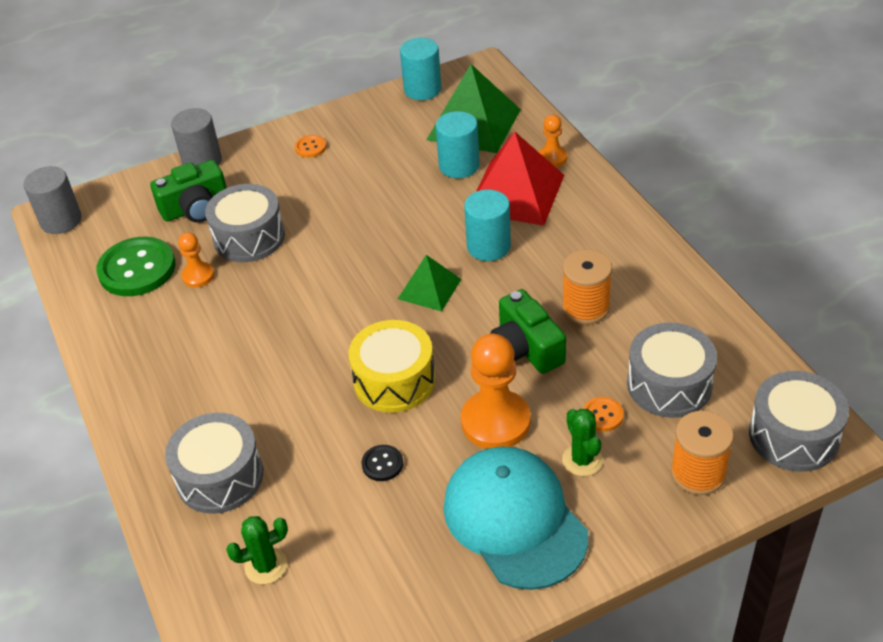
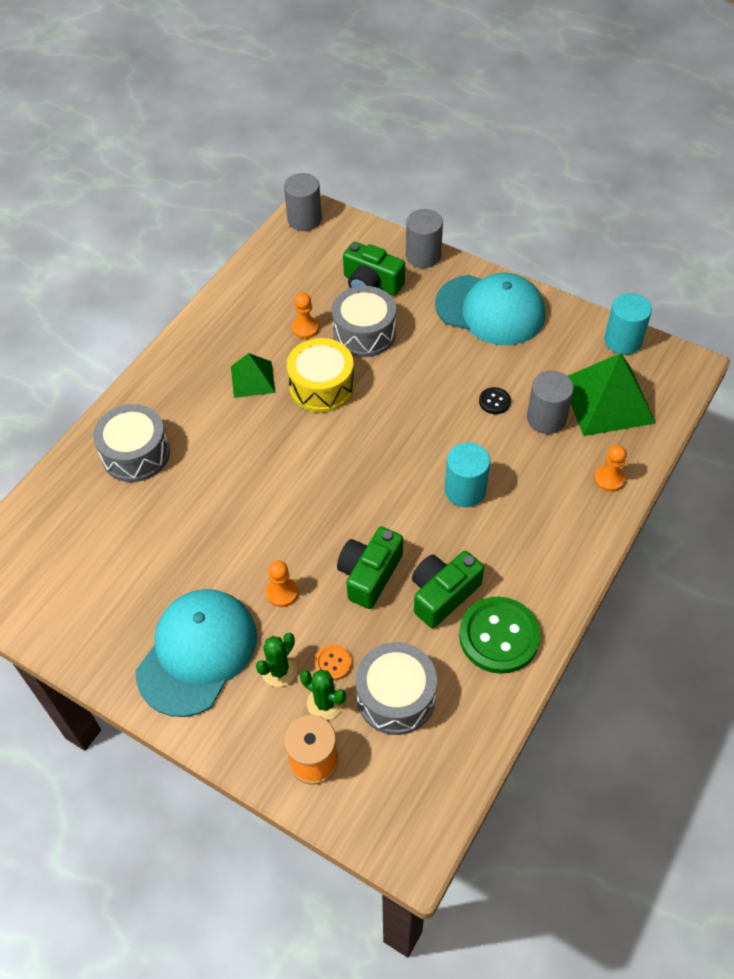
camera: 55 degrees right, 10 degrees up
(137, 269) = (288, 290): green button -> green button (499, 636)
(266, 566) = (79, 523): green cactus -> green cactus (325, 703)
(310, 147) = (490, 310): orange button -> turquoise cap
(382, 464) = (200, 542): black button -> black button (494, 401)
(394, 380) = (282, 505): yellow drum -> yellow drum (322, 386)
(429, 289) = (390, 476): green pyramid -> green pyramid (252, 379)
(459, 166) = (546, 418): turquoise cylinder -> grey cylinder
(495, 422) = (282, 592): orange pawn -> orange pawn, size x0.53
(516, 193) = (543, 476): red pyramid -> none
(585, 308) = (442, 594): orange spool -> green camera
(793, 435) = (398, 819): grey drum -> none

